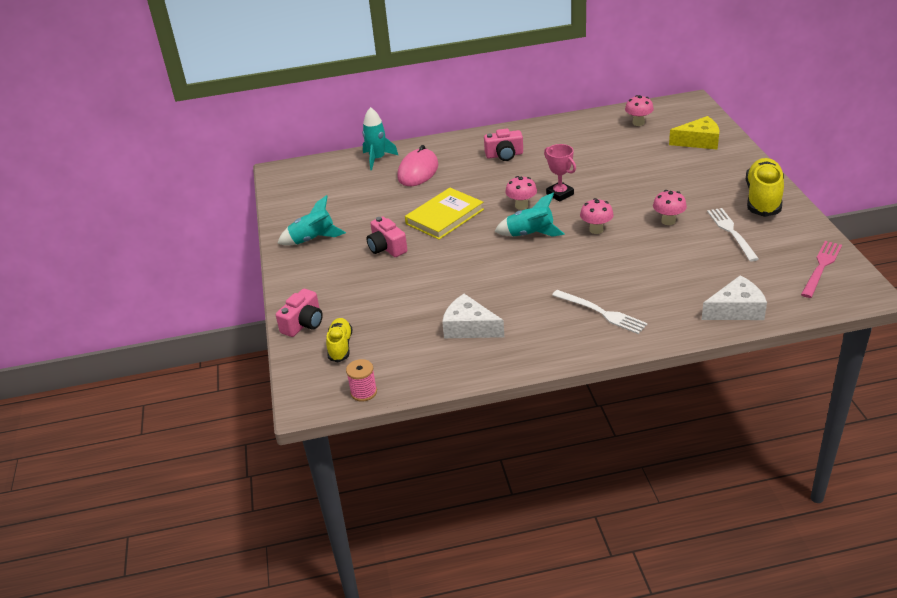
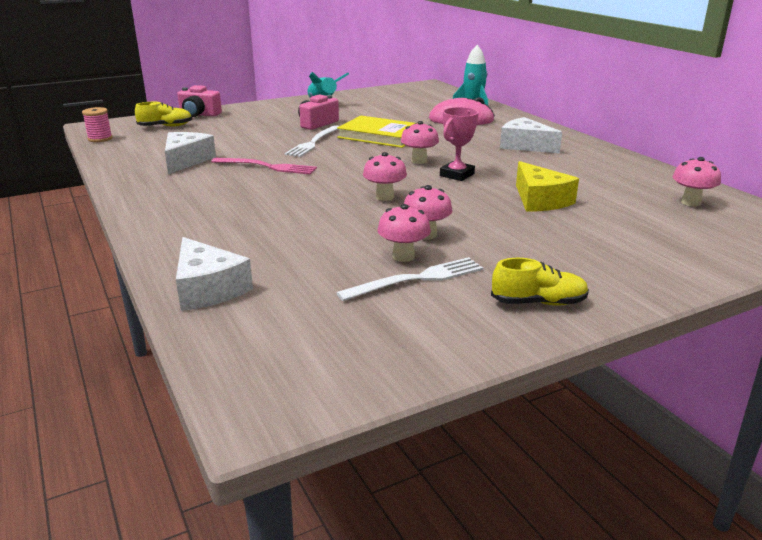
camera: 70 degrees right, 10 degrees down
(504, 155) = (525, 146): pink camera -> white cheese
(530, 234) = (360, 169): turquoise rocket -> none
(601, 313) = (207, 211): white fork -> white fork (313, 142)
(699, 141) = (683, 245): yellow cheese -> yellow cheese (540, 200)
(699, 233) = (403, 256): none -> pink mushroom
(763, 199) = (538, 303): yellow shoe -> yellow shoe, size x0.57
(821, 267) = (336, 362): pink fork -> pink fork (267, 167)

